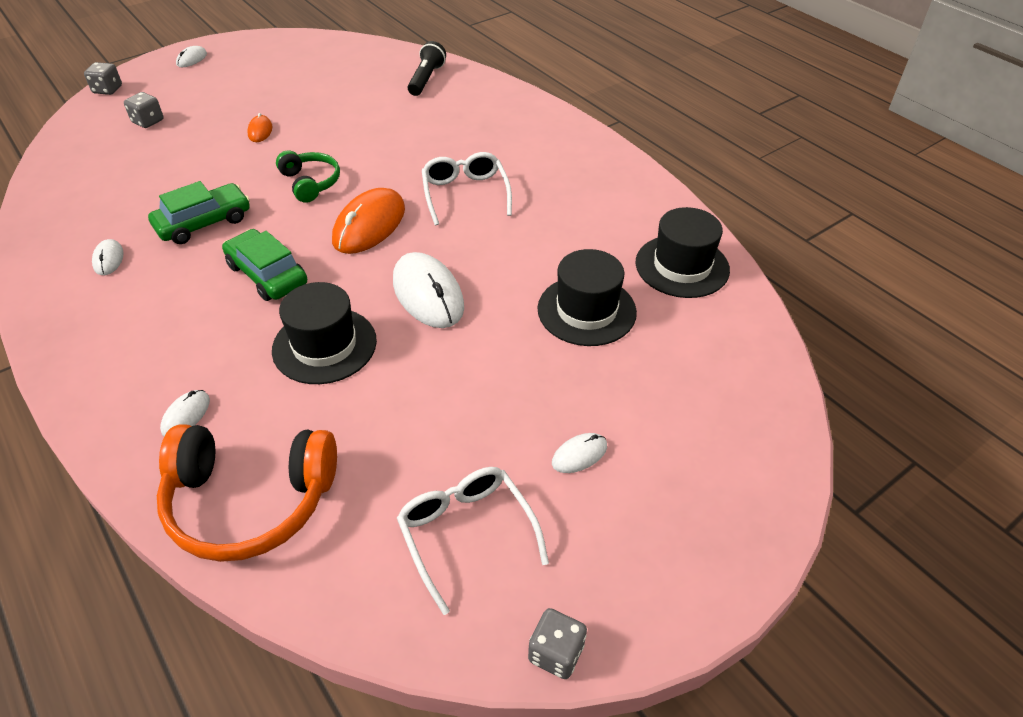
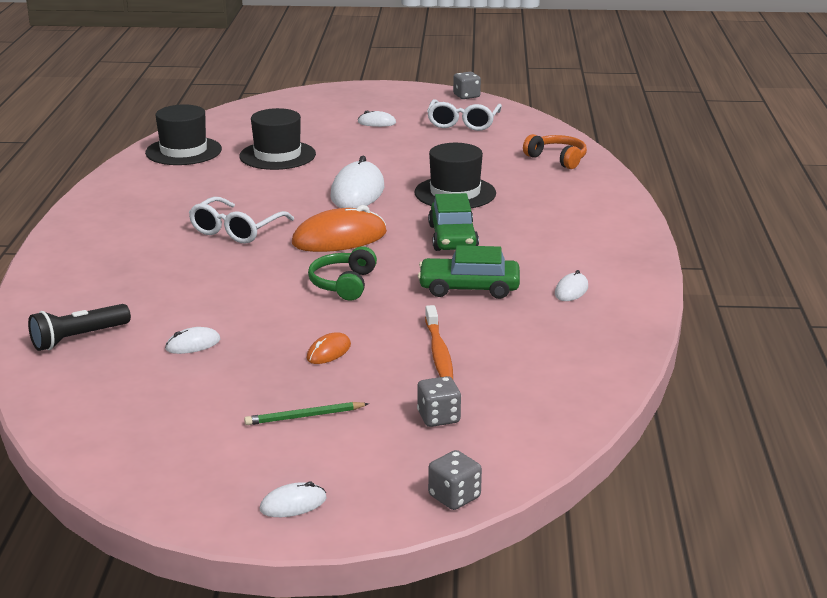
camera: 140 degrees left, 20 degrees down
(183, 160) = (439, 352): none -> orange toothbrush
(186, 415) = (569, 194): white mouse -> white mouse (193, 344)
(231, 93) = (304, 416): none -> green pencil
(250, 501) = (557, 159): orange headphones -> orange headphones, size x0.57

